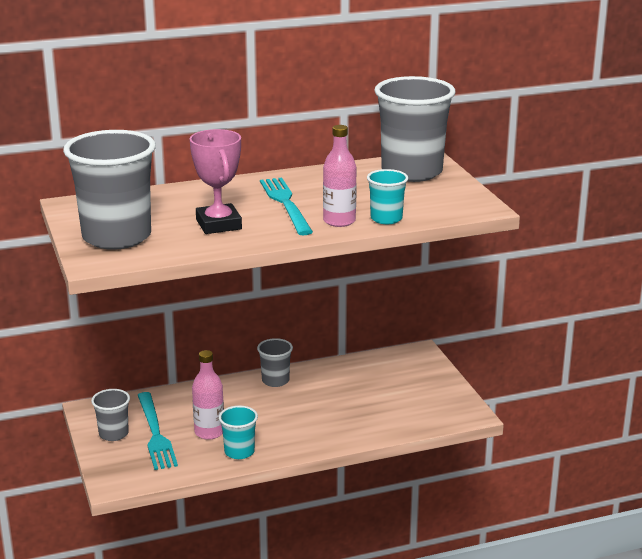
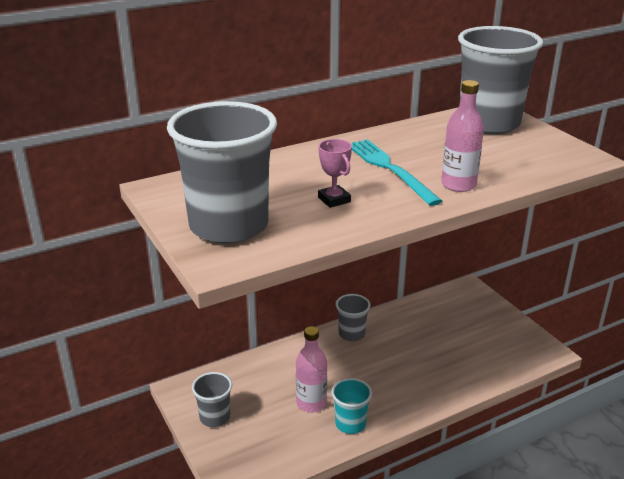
camera: 10 degrees left, 5 degrees up
(155, 433) = (257, 411): turquoise fork -> none
(219, 224) = (334, 200): pink trophy -> pink trophy, size x0.58
(386, 219) = (504, 178): turquoise cup -> none

